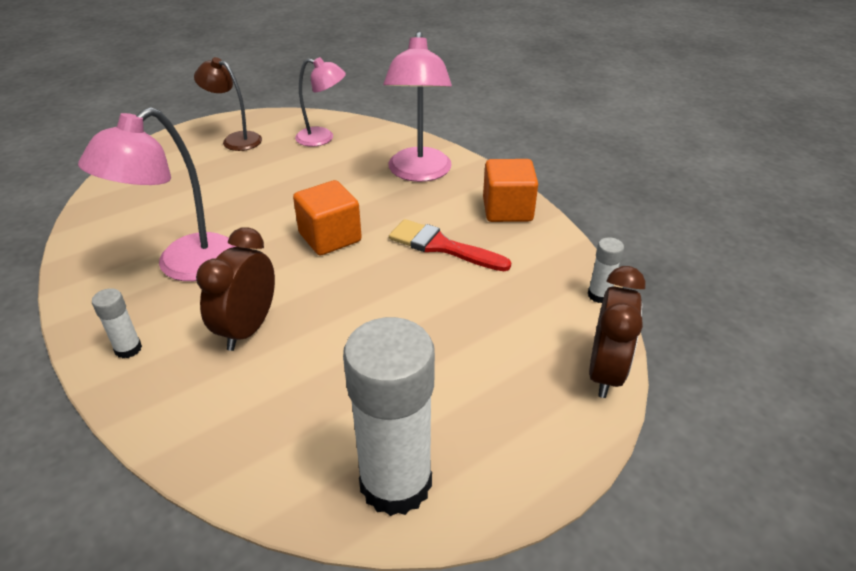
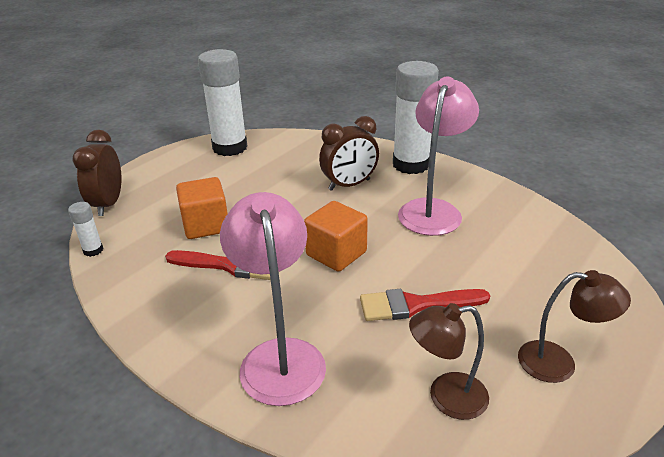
camera: 165 degrees right, 5 degrees down
(128, 349) = (411, 164): white glue stick -> white glue stick, size x2.32
(248, 328) = (349, 185): brown clock -> brown clock turned 60 degrees clockwise
(294, 184) = (416, 305): none -> red brush
(323, 138) = (446, 397): pink lamp -> brown lamp
(507, 210) = (165, 321): orange cube -> orange cube (206, 225)

